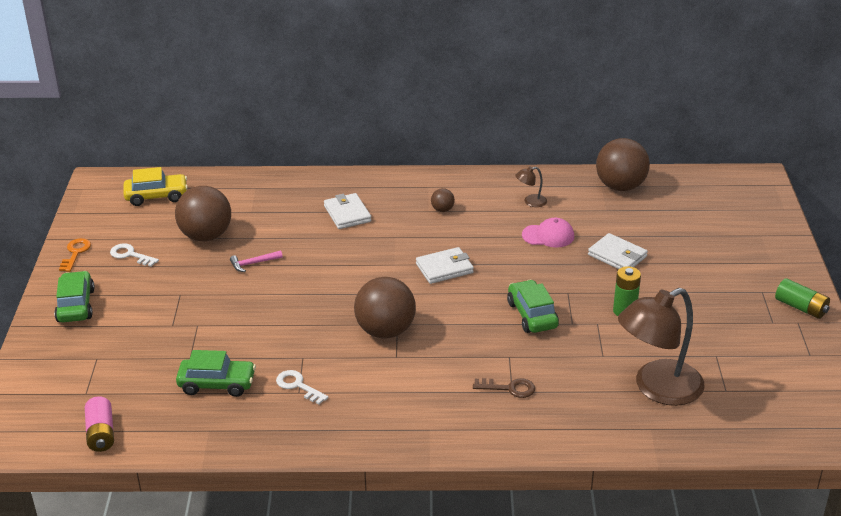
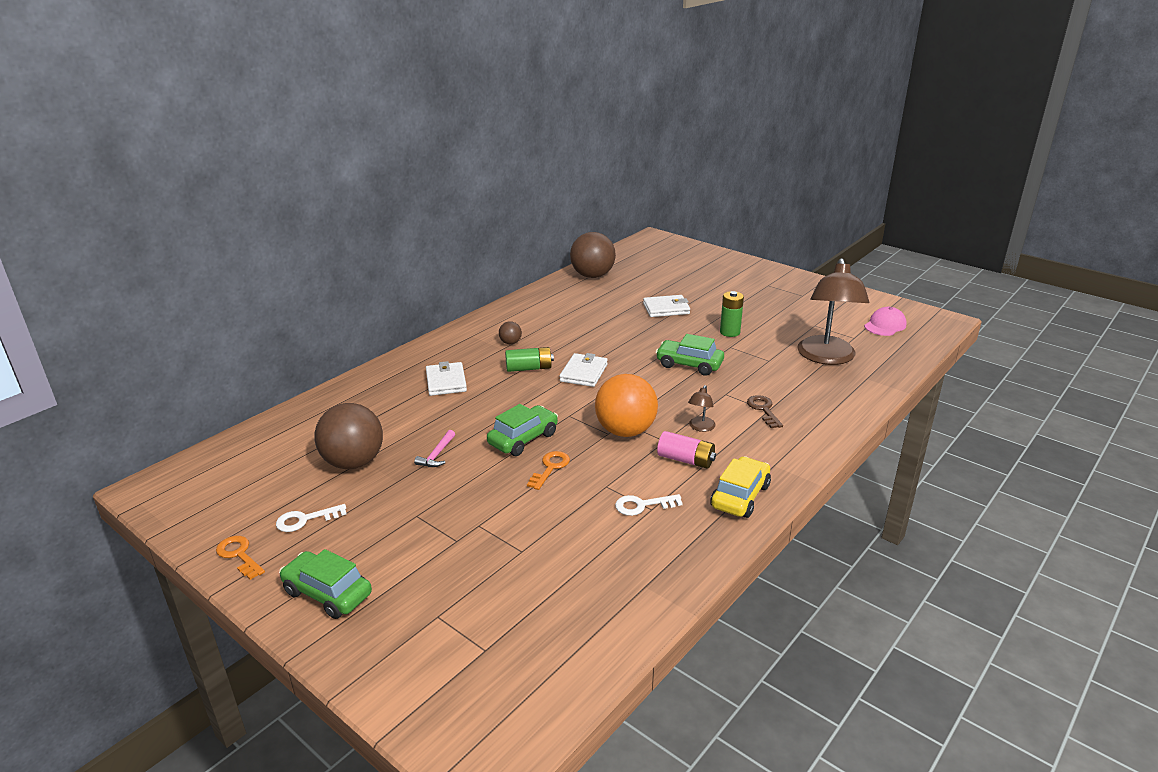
camera: 50 degrees left, 5 degrees down
(101, 433) = (566, 666): pink battery -> pink battery (686, 460)
(156, 196) = (242, 464): yellow car -> yellow car (740, 496)
(217, 384) = (583, 551): green car -> green car (523, 439)
(295, 320) = (550, 468): none -> orange key
(347, 214) = (446, 382): white wallet -> white wallet turned 60 degrees clockwise
(385, 331) = (625, 431): brown ball -> orange ball
(509, 388) = (763, 410): brown key -> brown key turned 60 degrees counterclockwise
(530, 202) = (558, 309): brown lamp -> brown lamp (700, 427)
(548, 236) = (607, 320): pink cap -> pink cap (885, 325)
(801, 307) = (798, 282): green battery -> green battery (529, 368)

